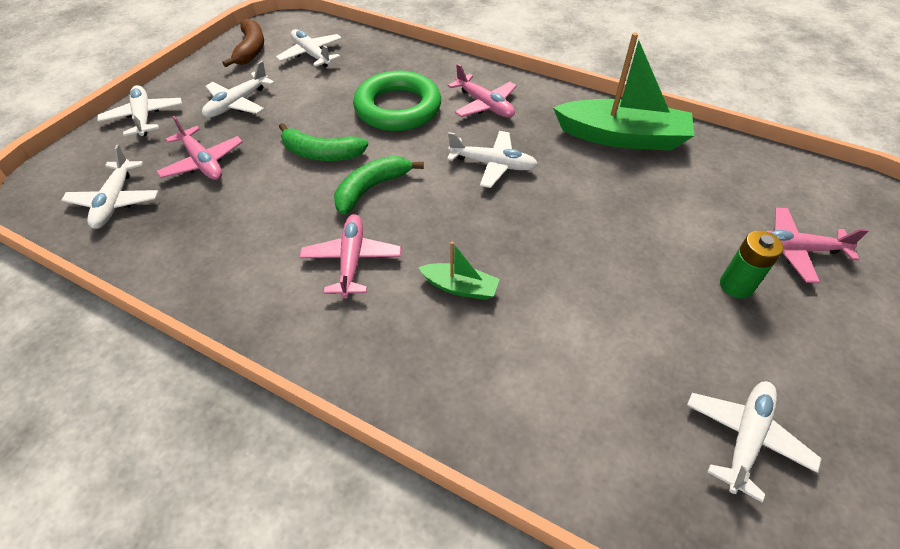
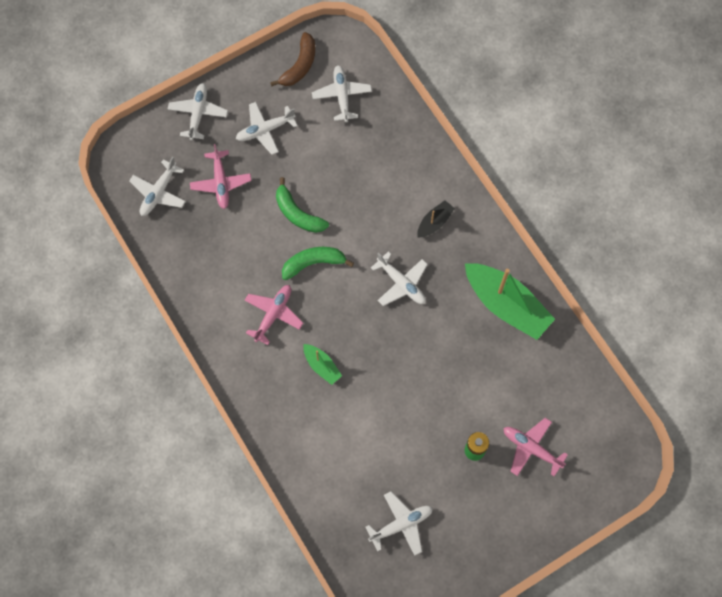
camera: 30 degrees right, 20 degrees up
(398, 108) = (372, 193): green ring -> none
(485, 105) = (434, 222): pink plane -> black boat

